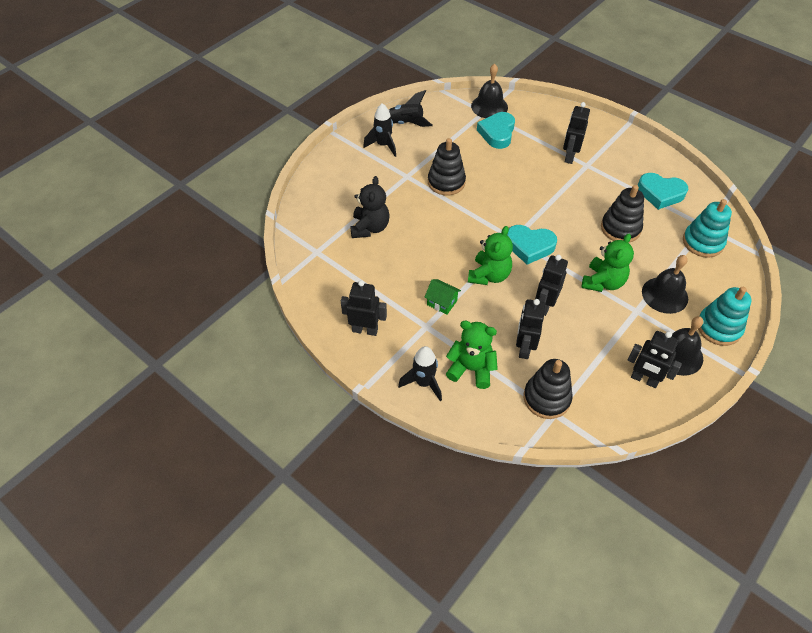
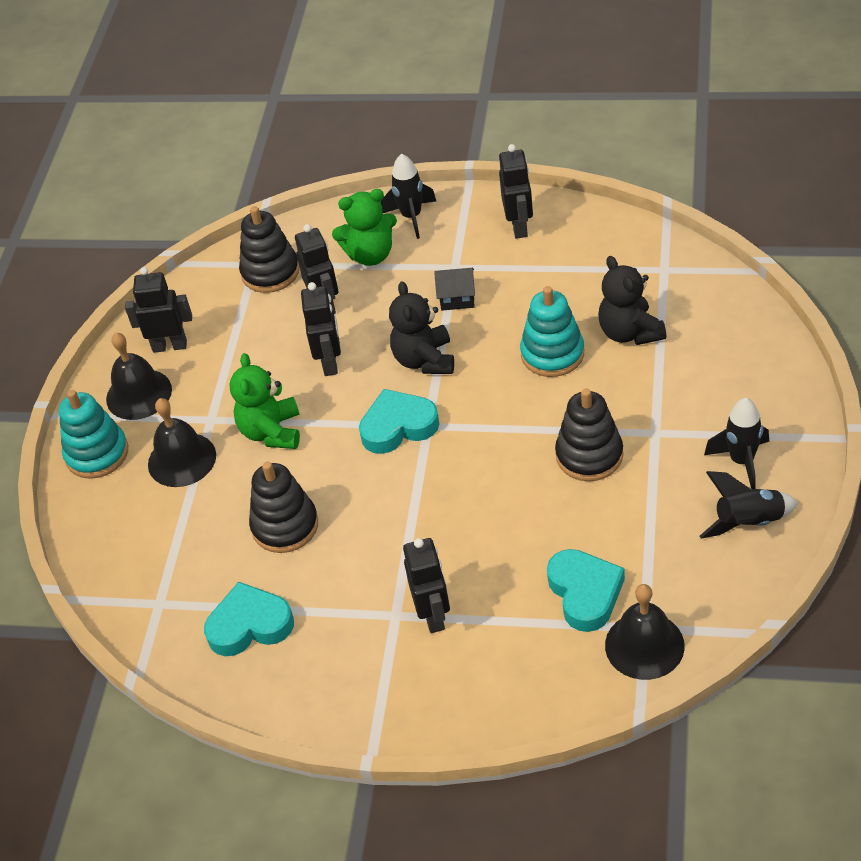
camera: 155 degrees right, 5 degrees down
(365, 330) = (519, 227): black robot -> black robot turned 75 degrees counterclockwise
(442, 303) = (457, 298): green house -> black house
(489, 275) = (424, 360): green teddy bear -> black teddy bear
(702, 242) = (154, 571): turquoise stacking toy -> turquoise stacking toy (552, 354)

